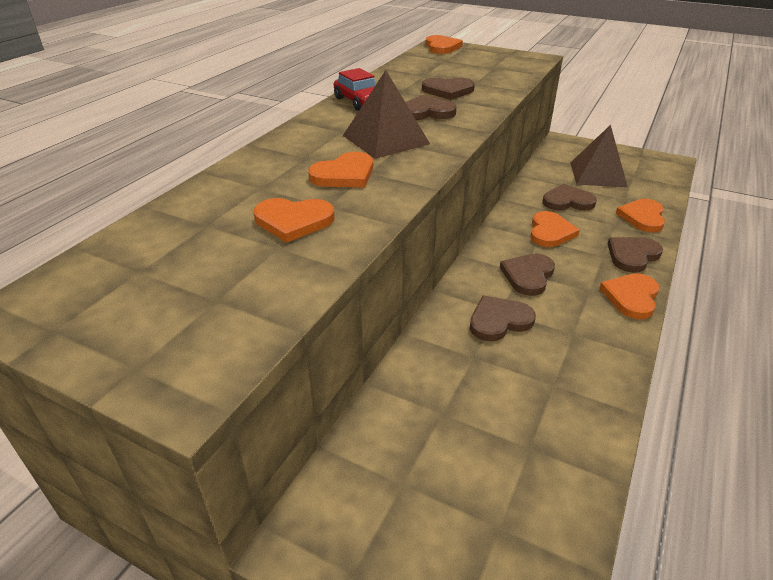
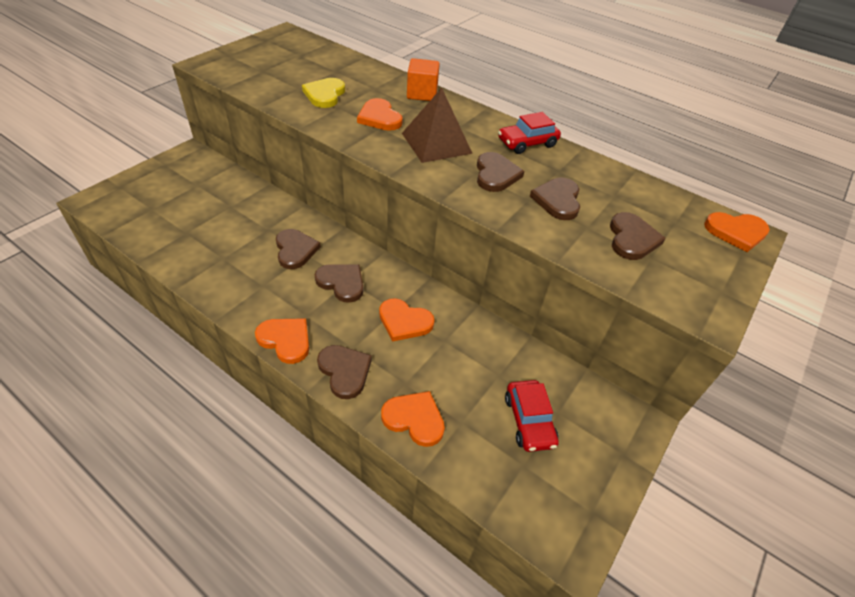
camera: 95 degrees right, 10 degrees up
(268, 155) = (422, 93): none -> orange cube
(293, 221) = (325, 95): orange heart -> yellow heart
(567, 201) = (463, 359): brown heart -> brown heart (632, 239)
(598, 174) = (529, 420): brown pyramid -> red car

